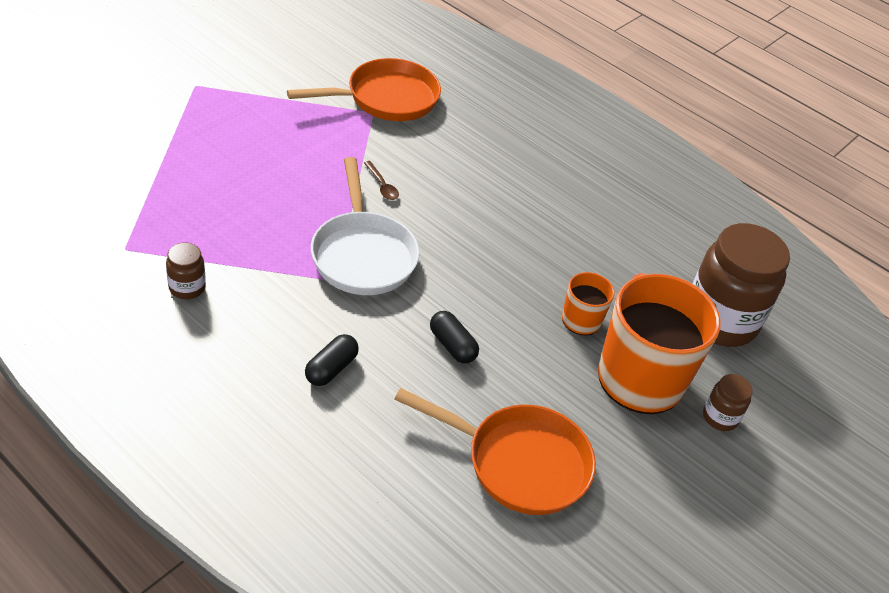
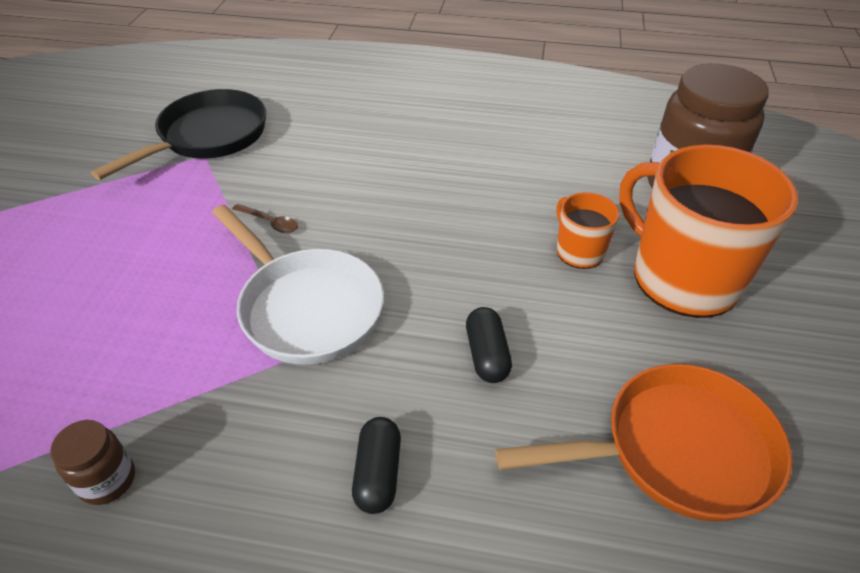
camera: 25 degrees left, 0 degrees up
(386, 98) = (208, 137): orange pan -> black pan
(452, 345) = (487, 355): black capsule -> black capsule turned 60 degrees clockwise
(720, 417) = (783, 274): brown jar -> none

